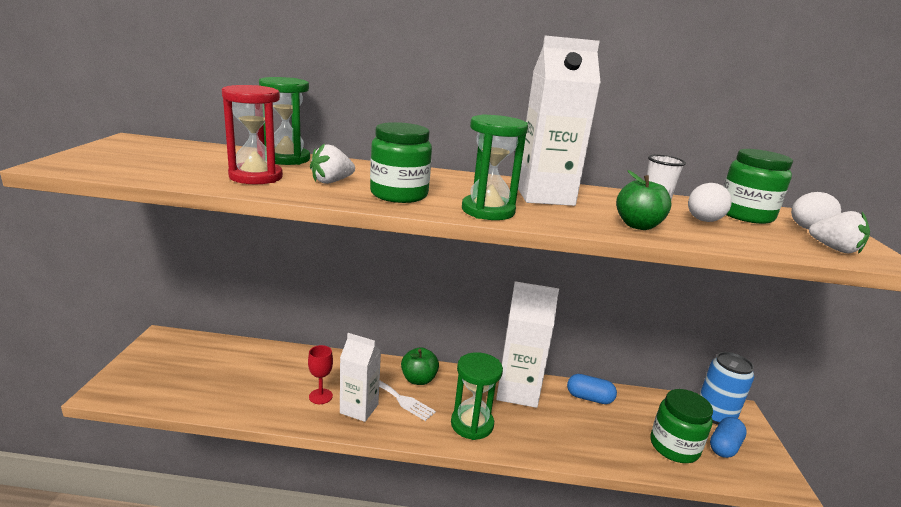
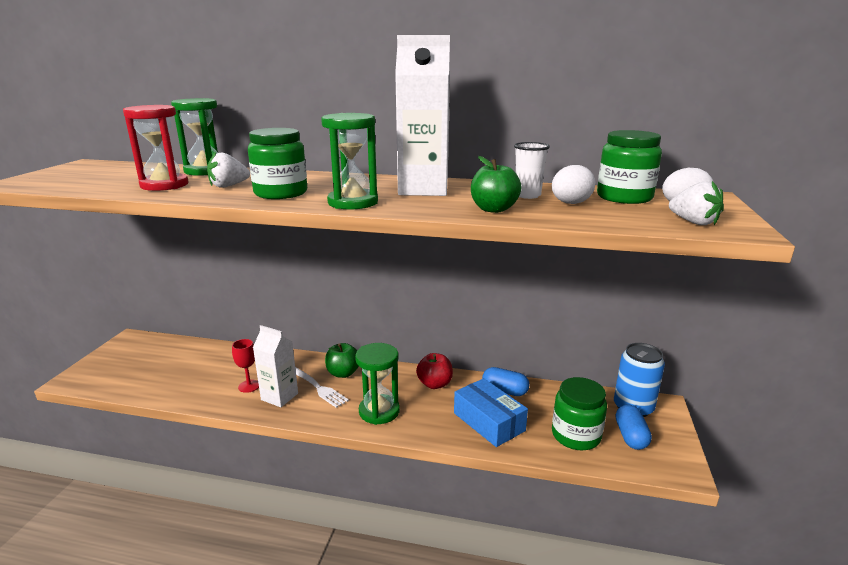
camera: 10 degrees right, 0 degrees up
(517, 391) = (434, 384): white carton -> red apple
(586, 433) = (489, 422): none -> blue box
(724, 446) = (630, 436): blue capsule -> blue capsule turned 45 degrees counterclockwise

